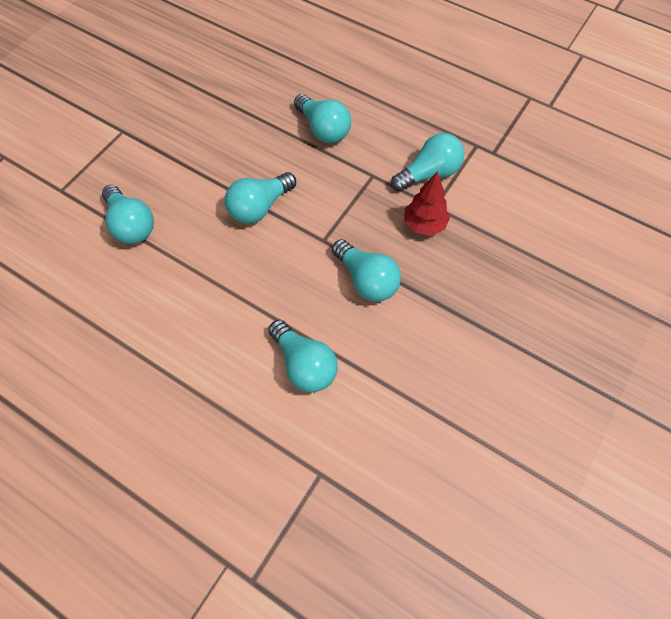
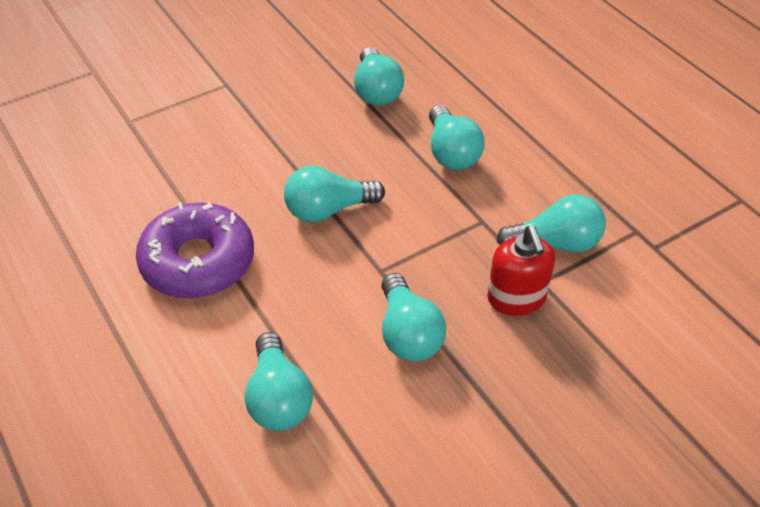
camera: 25 degrees right, 15 degrees down
(131, 225) = (178, 180): turquoise light bulb -> turquoise light bulb (376, 91)
(186, 285) = (198, 262): none -> purple donut
(424, 225) = (516, 298): red tree -> red soap dispenser

